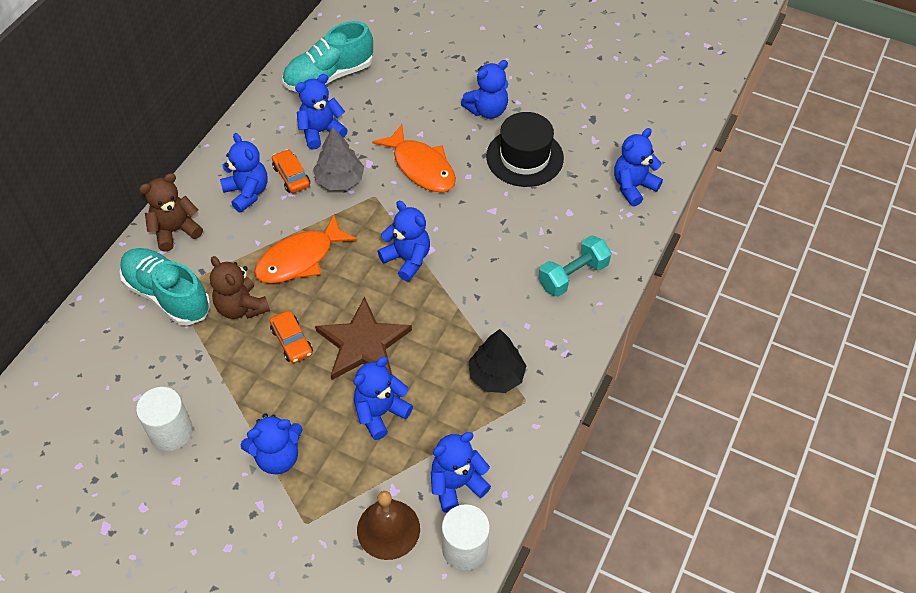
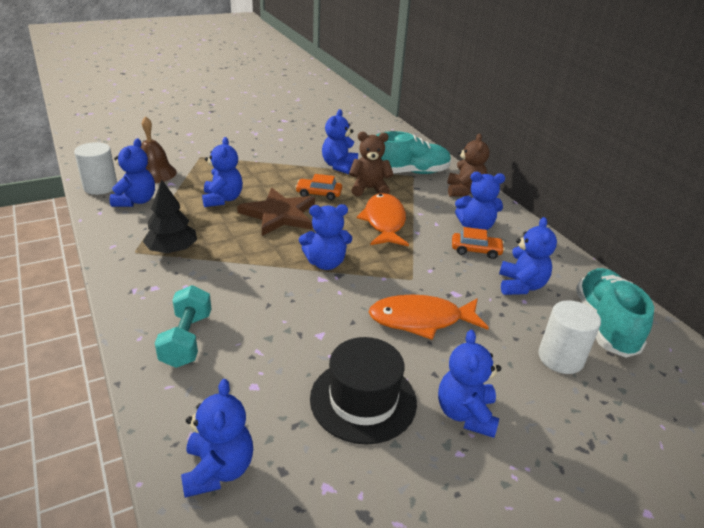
camera: 125 degrees right, 20 degrees down
(171, 432) = (311, 146): white cylinder -> white cylinder (560, 358)
(277, 457) = (249, 163): blue teddy bear -> blue teddy bear (339, 166)
(339, 180) = (448, 270): grey tree -> none

